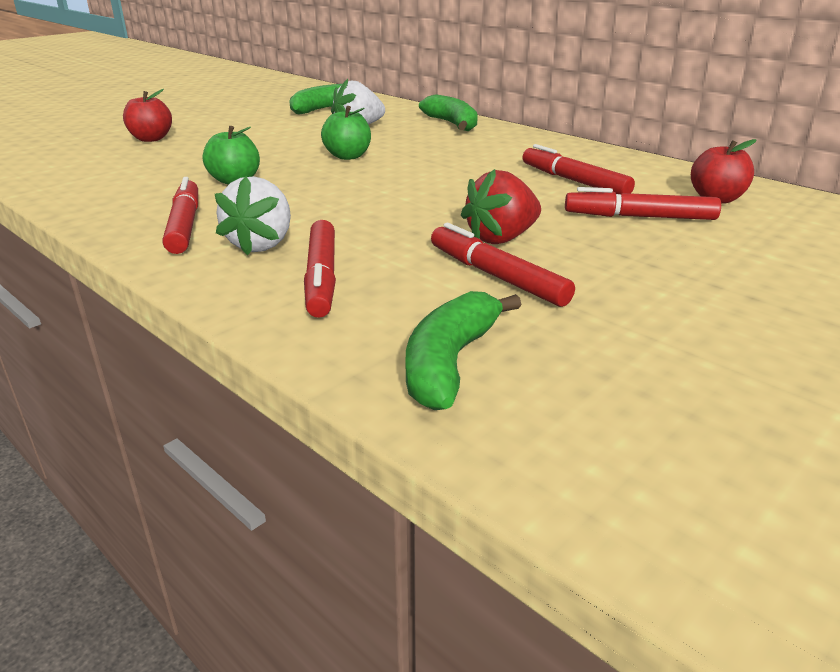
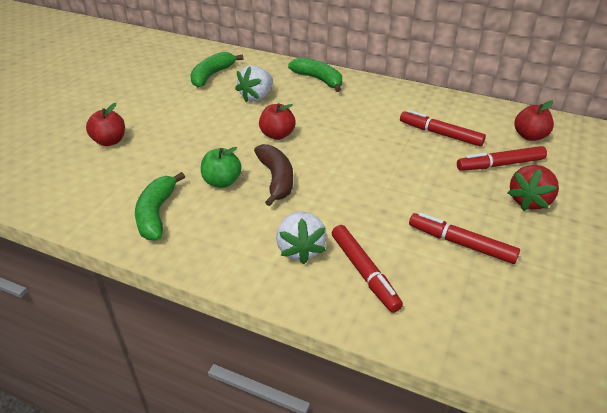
camera: 20 degrees left, 10 degrees up
(185, 225) = (231, 241): red marker -> none
(303, 187) = (276, 179): none -> brown banana
(348, 156) = (277, 135): green apple -> red apple
(449, 362) = (489, 327): green banana -> green banana (156, 214)
(501, 238) = (438, 205): red strawberry -> red strawberry (529, 201)

